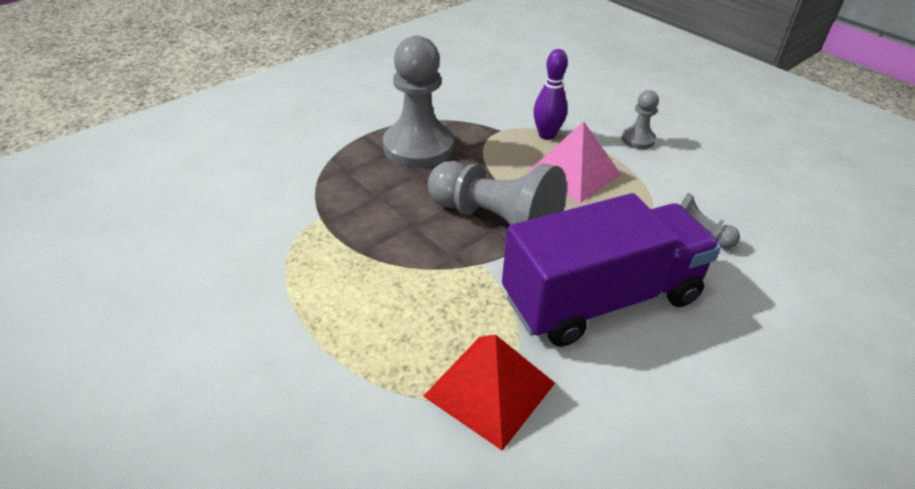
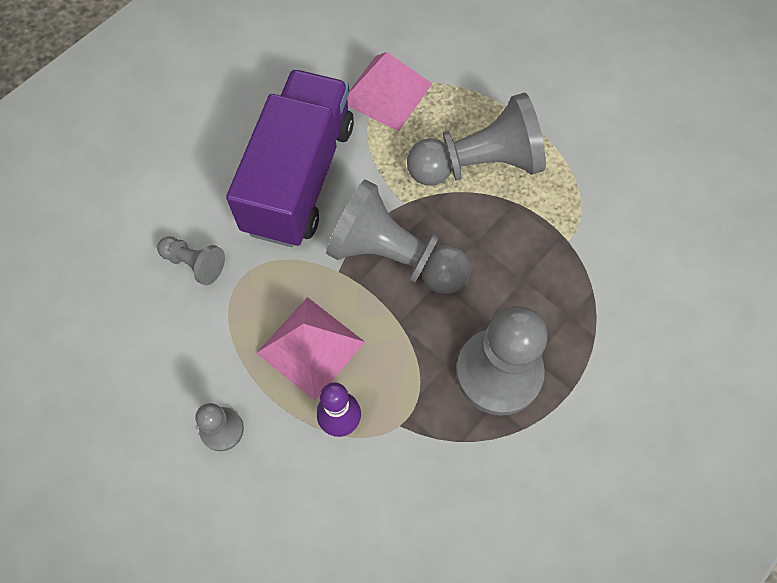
camera: 175 degrees right, 25 degrees up
(388, 291) = (478, 164): none -> grey pawn
(490, 389) = (386, 92): red pyramid -> pink pyramid
(601, 298) = (299, 177): purple truck -> purple truck turned 135 degrees clockwise

